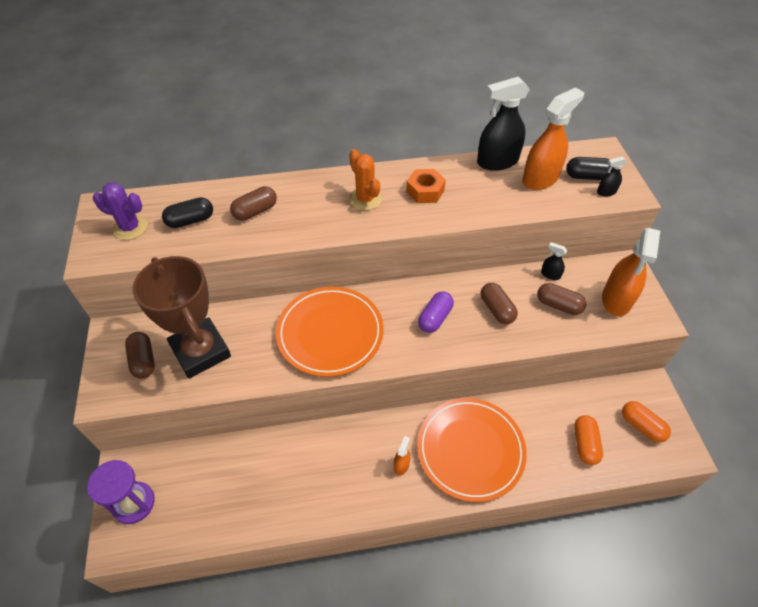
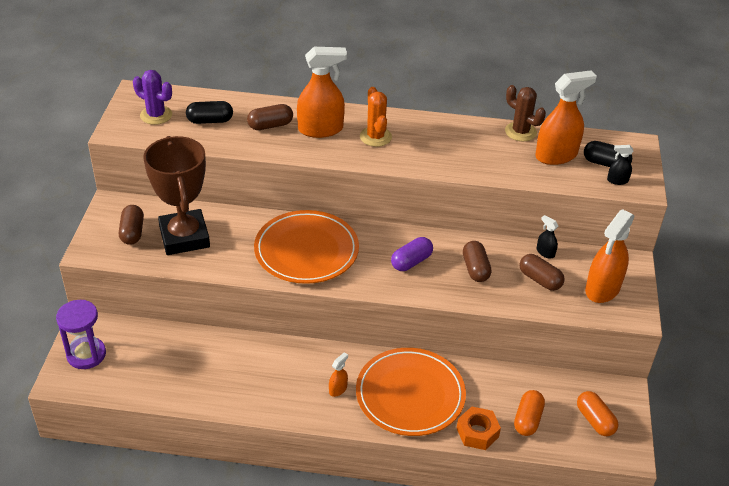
camera: 15 degrees right, 10 degrees down
(308, 203) = (320, 129): none -> orange spray bottle
(425, 191) = (436, 142): orange nut -> orange nut (477, 432)
(497, 161) = (520, 132): black spray bottle -> brown cactus

